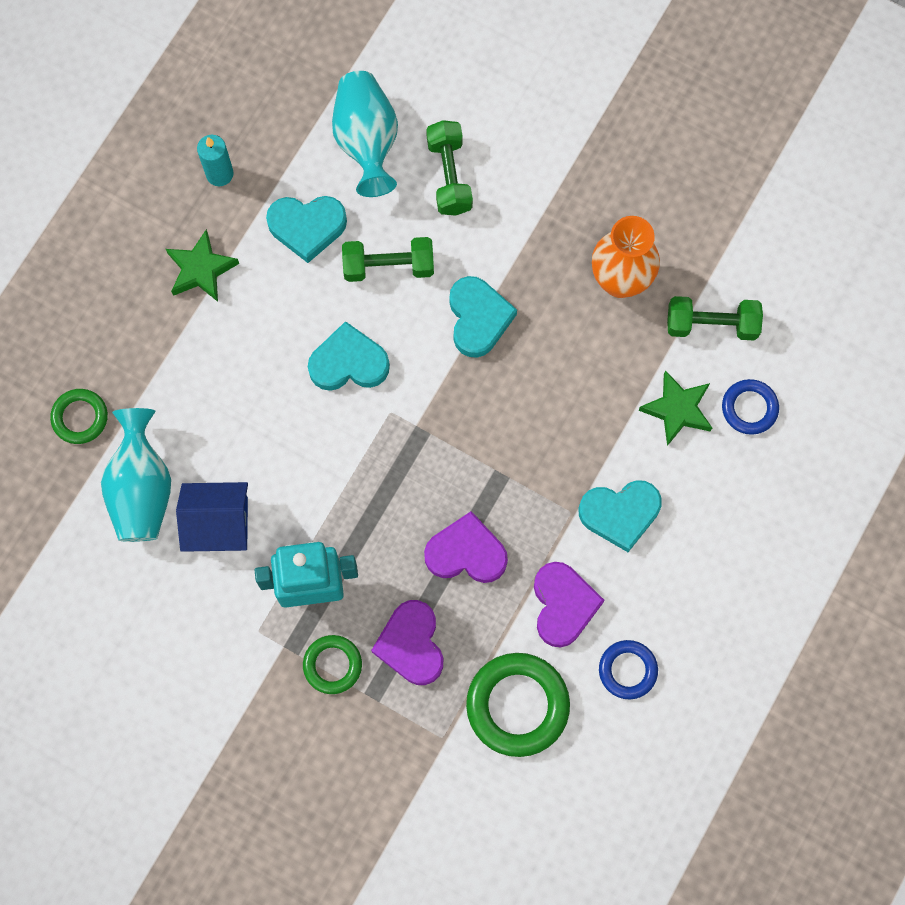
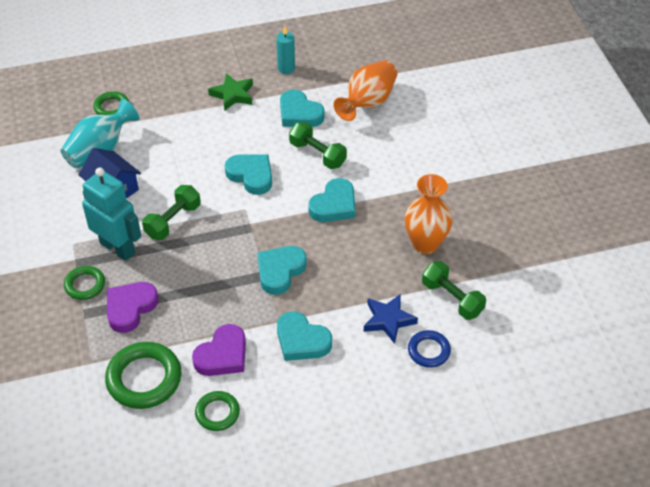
camera: 45 degrees right, 25 degrees down
(366, 141) = (367, 103): turquoise vase -> orange vase
(449, 175) = (391, 142): green dumbbell -> green dumbbell (173, 221)
(466, 553) = (205, 293): purple heart -> none
(512, 454) = (280, 271): none -> turquoise heart
(627, 670) = (217, 413): blue ring -> green ring
(677, 409) = (388, 320): green star -> blue star

